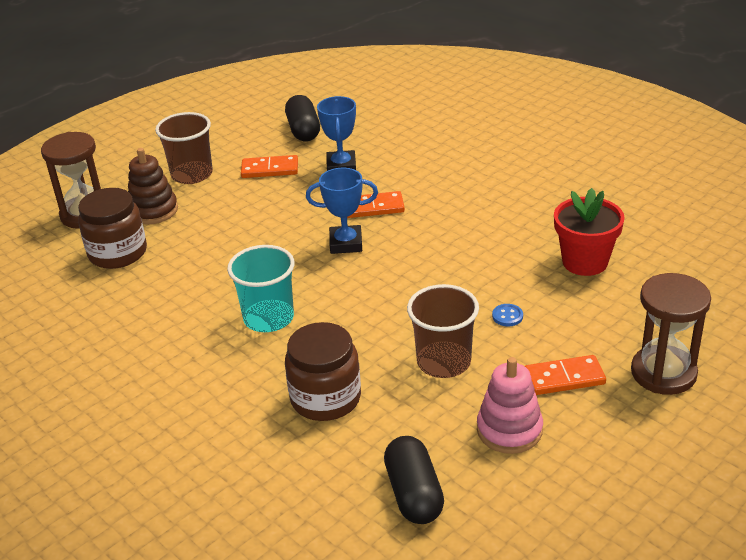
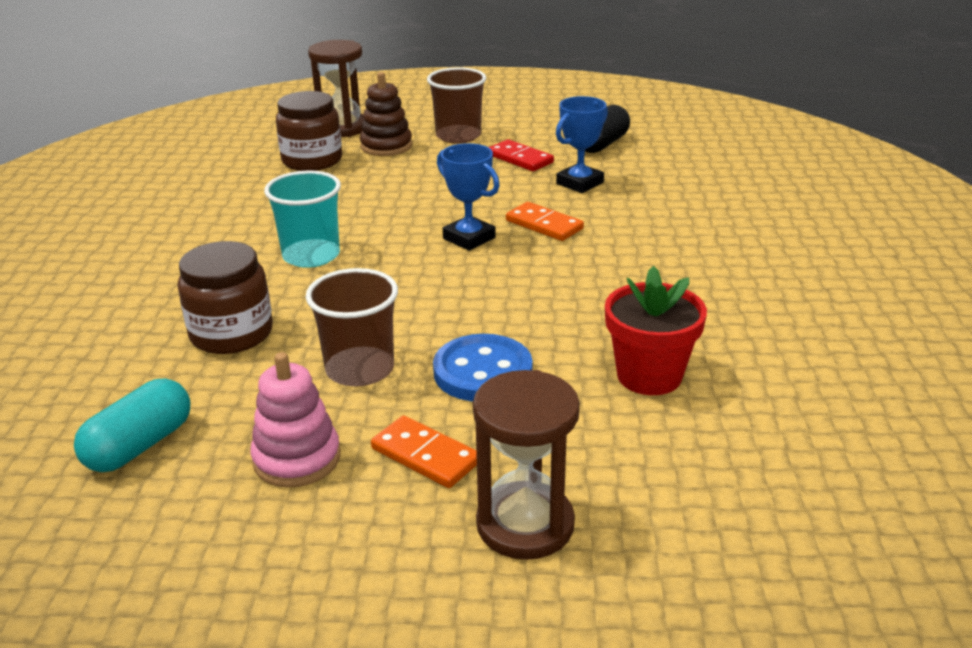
camera: 45 degrees right, 5 degrees down
(270, 169) = (520, 159): orange domino -> red domino
(414, 494) = (139, 445): black capsule -> turquoise capsule
(507, 316) = (482, 372): blue button -> blue button, size x2.41

